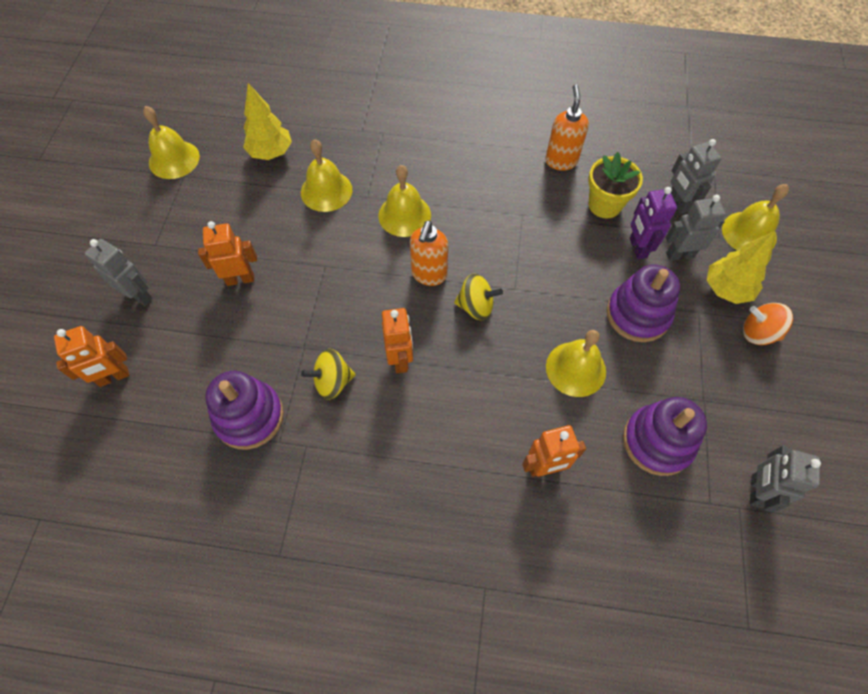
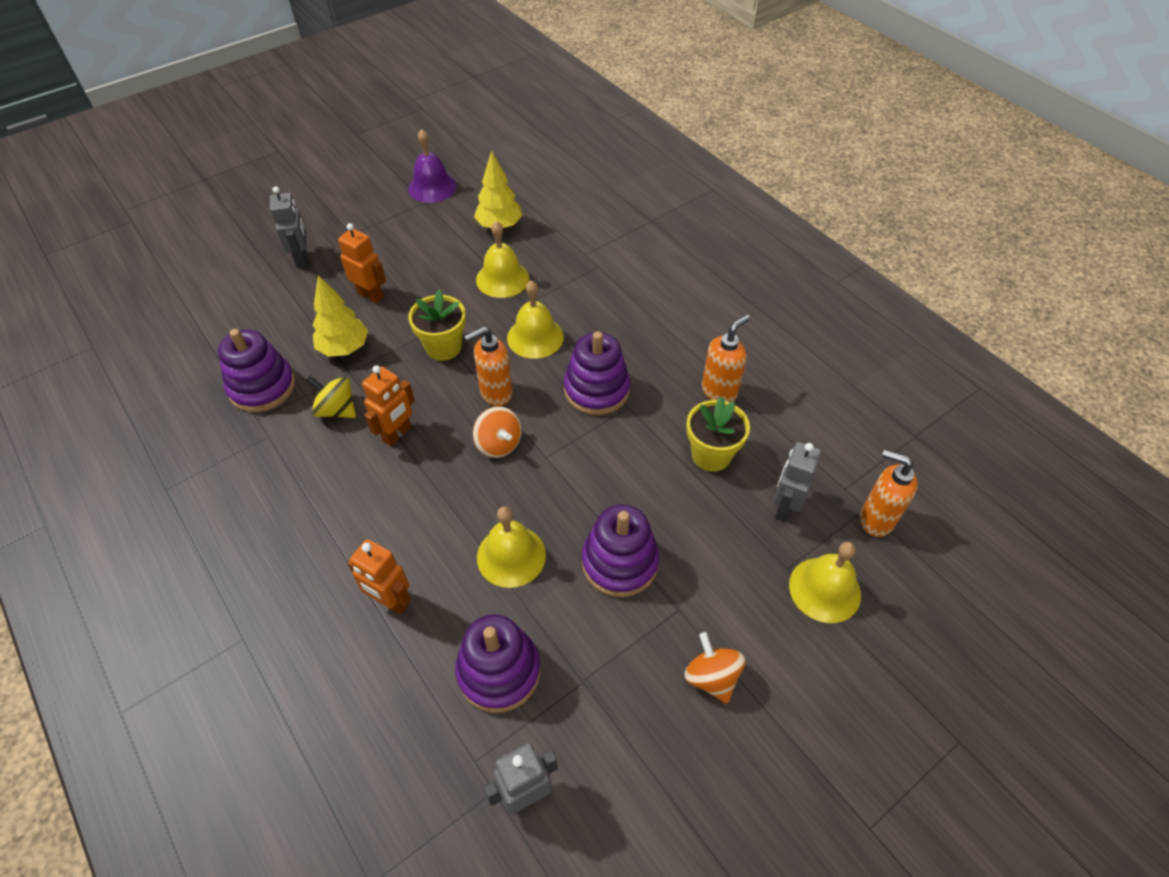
camera: 45 degrees right, 10 degrees down
(114, 377) = (227, 297): orange robot -> none
(174, 159) = (432, 187): yellow bell -> purple bell
(350, 273) = (443, 347): none -> yellow flower pot
(476, 306) = (498, 444): yellow spinning top -> orange spinning top
(489, 219) = (596, 390): none -> purple stacking toy
(637, 248) = (693, 512): purple robot -> none
(679, 254) = (726, 549): grey robot -> none
(726, 171) = (875, 519): none -> orange soap dispenser
(726, 289) = (731, 615): yellow tree -> yellow tree (344, 348)

